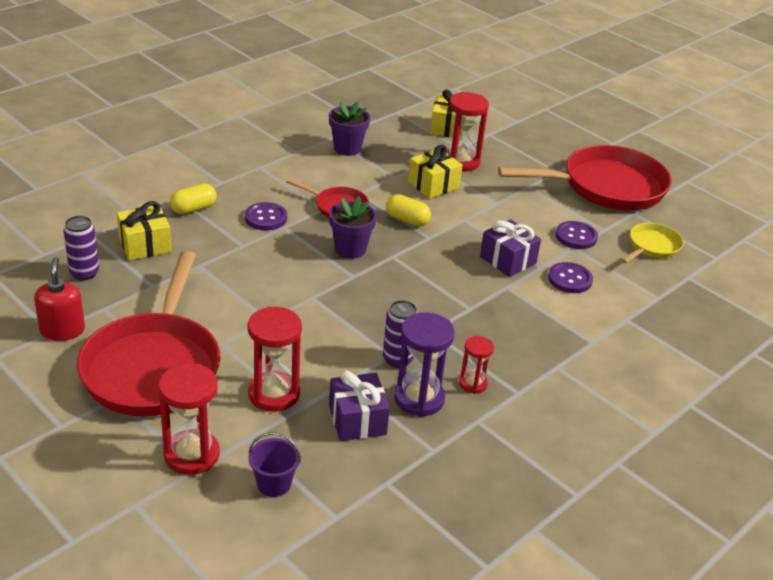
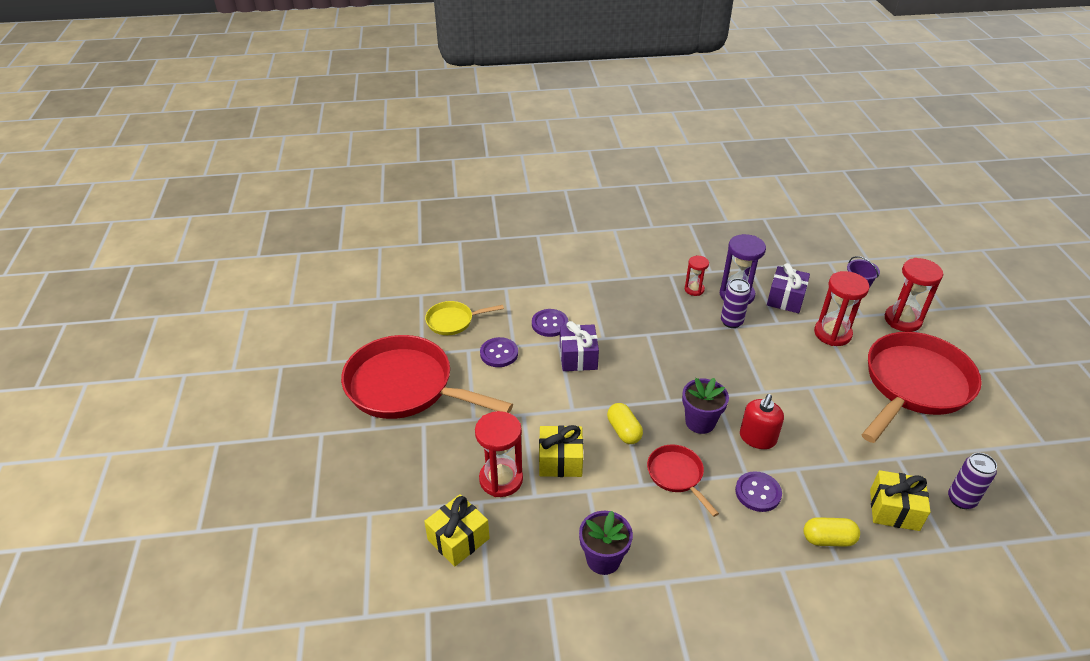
camera: 140 degrees left, 5 degrees up
(62, 330) = (986, 445): red soap dispenser -> red soap dispenser (757, 438)

